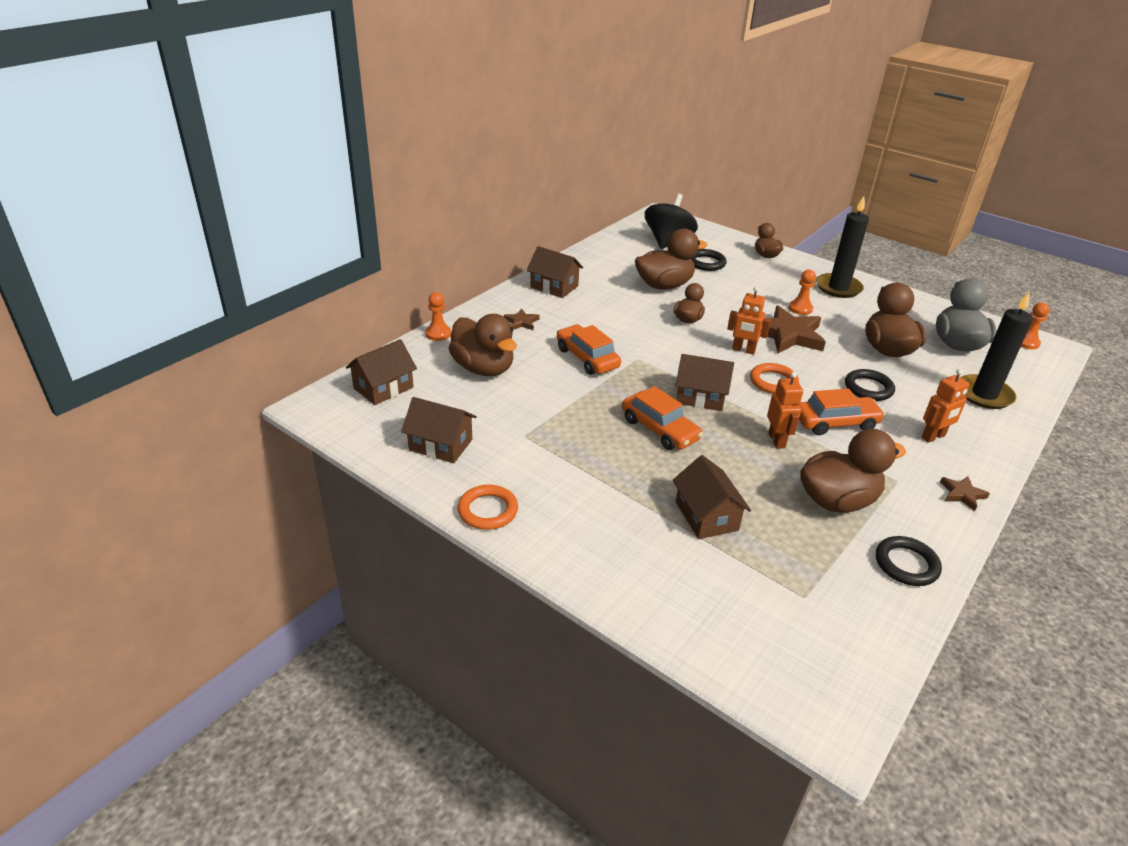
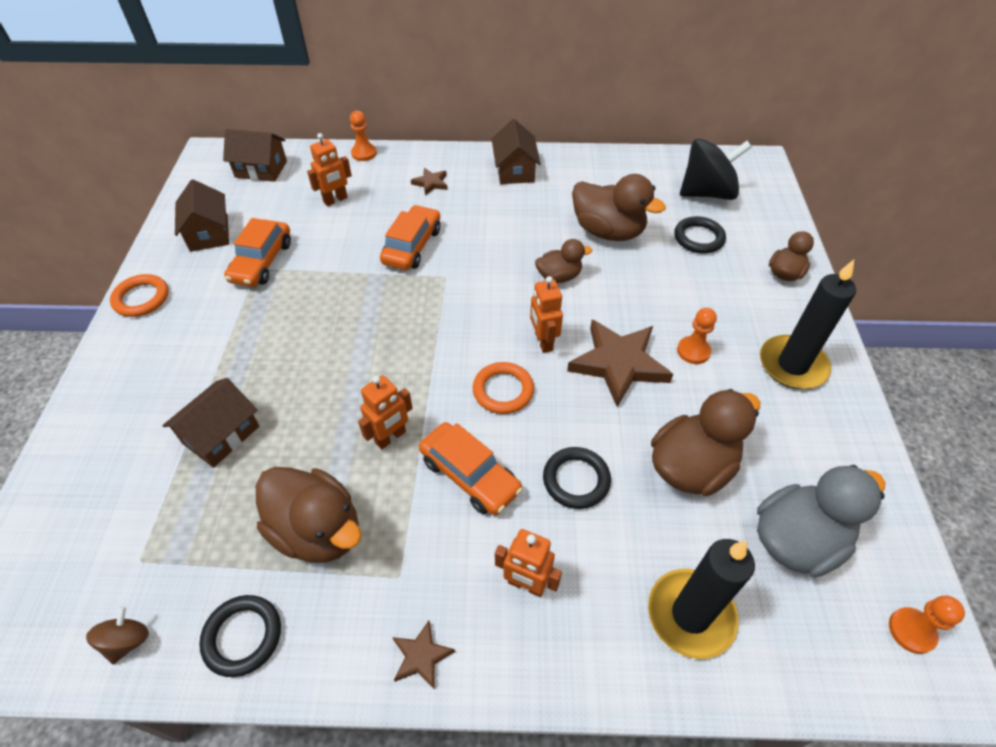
camera: 55 degrees right, 15 degrees up
(483, 368) = (335, 200): brown duck -> orange robot
(659, 429) = (336, 344): orange car -> orange car (262, 262)
(700, 397) = (419, 347): brown house -> none
(877, 624) = (127, 641): none -> brown spinning top

